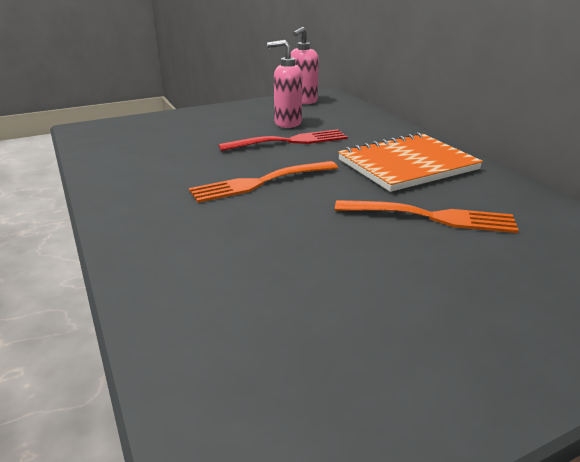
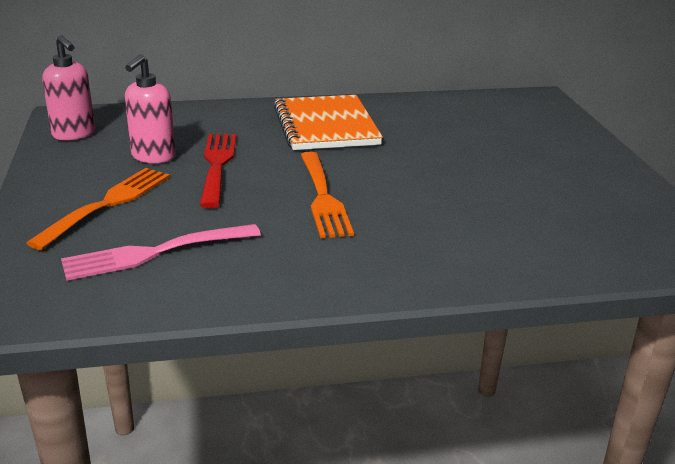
camera: 75 degrees left, 0 degrees up
(152, 146) = (155, 253): none -> pink fork
(431, 217) = (431, 141): orange fork -> orange fork (108, 204)

